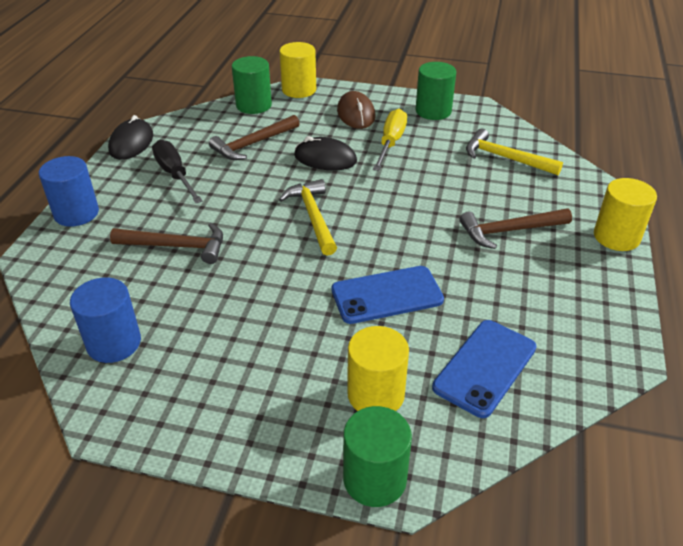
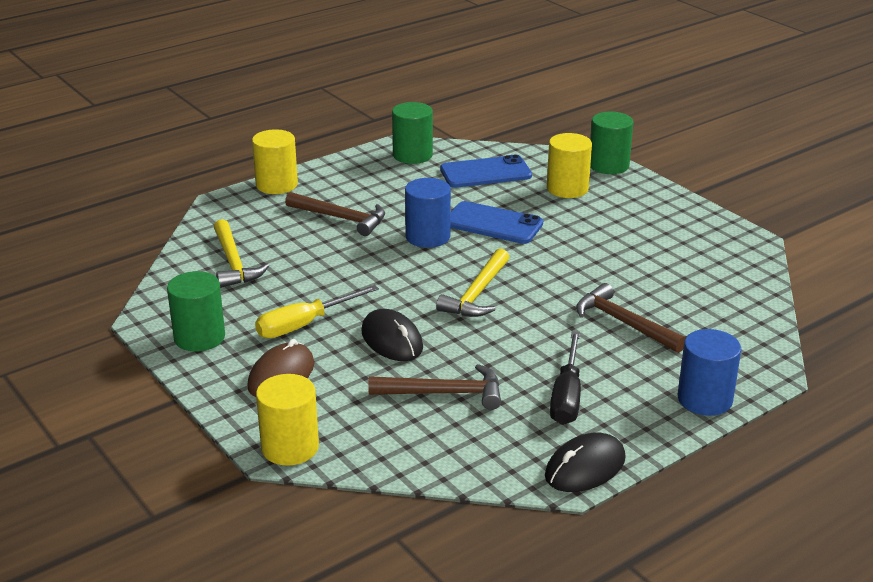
camera: 140 degrees left, 10 degrees down
(114, 343) = (724, 278): blue cylinder -> blue cylinder (428, 237)
(253, 105) = (377, 451): green cylinder -> green cylinder (412, 155)

